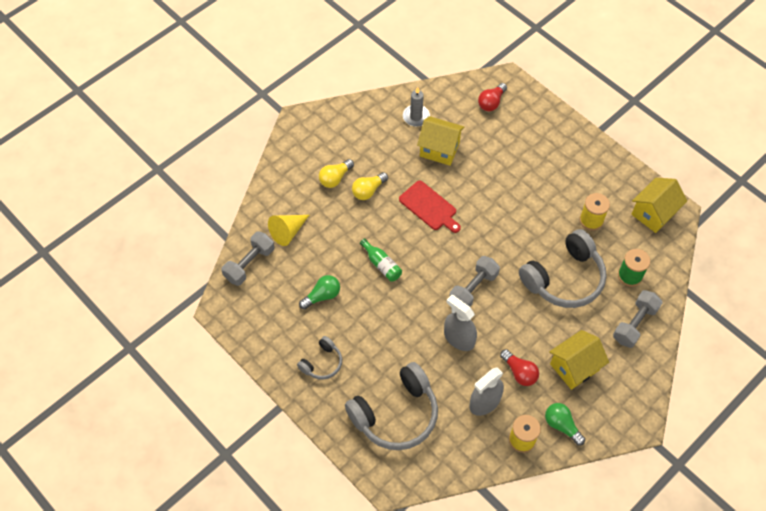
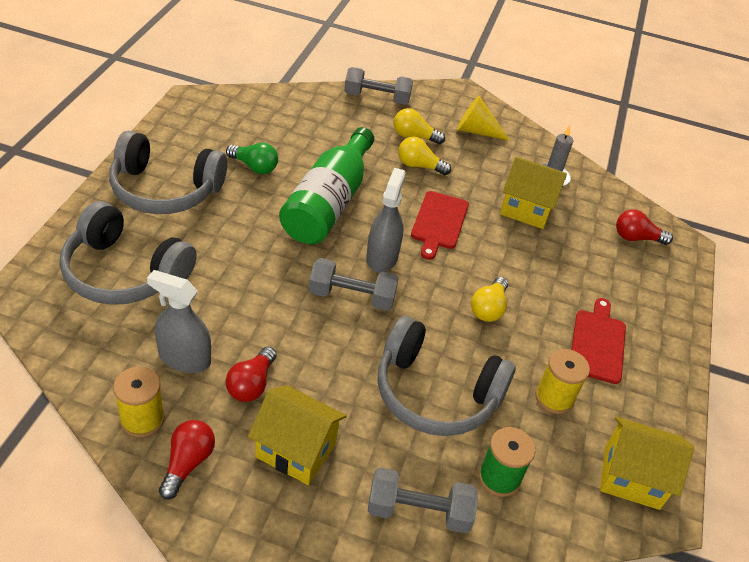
camera: 55 degrees right, 15 degrees down
(249, 264) = (259, 104): grey dumbbell -> grey dumbbell (377, 98)
(288, 232) = (318, 120): yellow cone -> yellow cone (476, 131)
(322, 363) = (165, 190): grey headphones -> grey headphones, size x1.99
(381, 264) = (328, 203): green bottle -> green bottle, size x2.25
(439, 149) = (526, 209): yellow house -> yellow house turned 60 degrees counterclockwise
(459, 338) = (268, 303): grey spray bottle -> grey spray bottle (382, 257)
(514, 218) = (488, 308): none -> yellow light bulb
(562, 425) = (187, 463): green light bulb -> red light bulb
(563, 175) = (597, 343): none -> red cutting board

